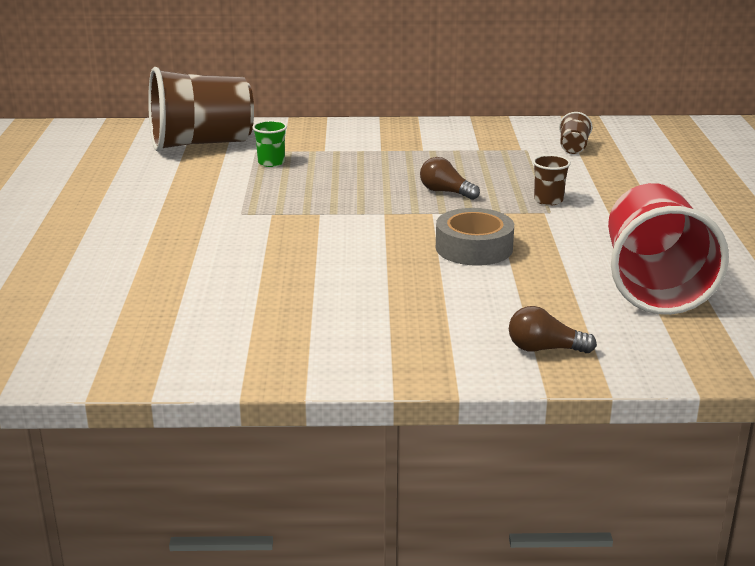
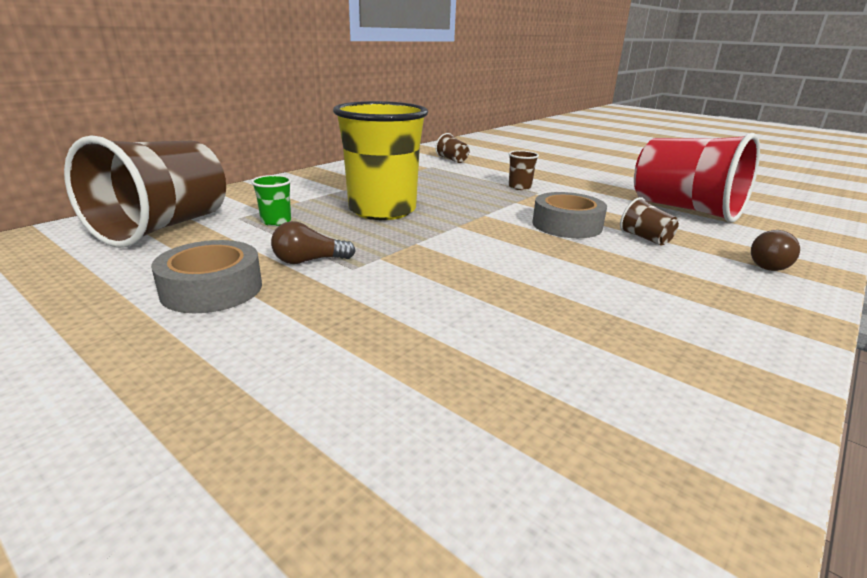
camera: 50 degrees left, 0 degrees up
(151, 195) = (212, 289): none -> grey tape
(362, 179) = (382, 210): none -> yellow cup
(445, 192) = (456, 200): brown light bulb -> brown light bulb (309, 261)
(507, 285) = (645, 238): none -> brown cup

